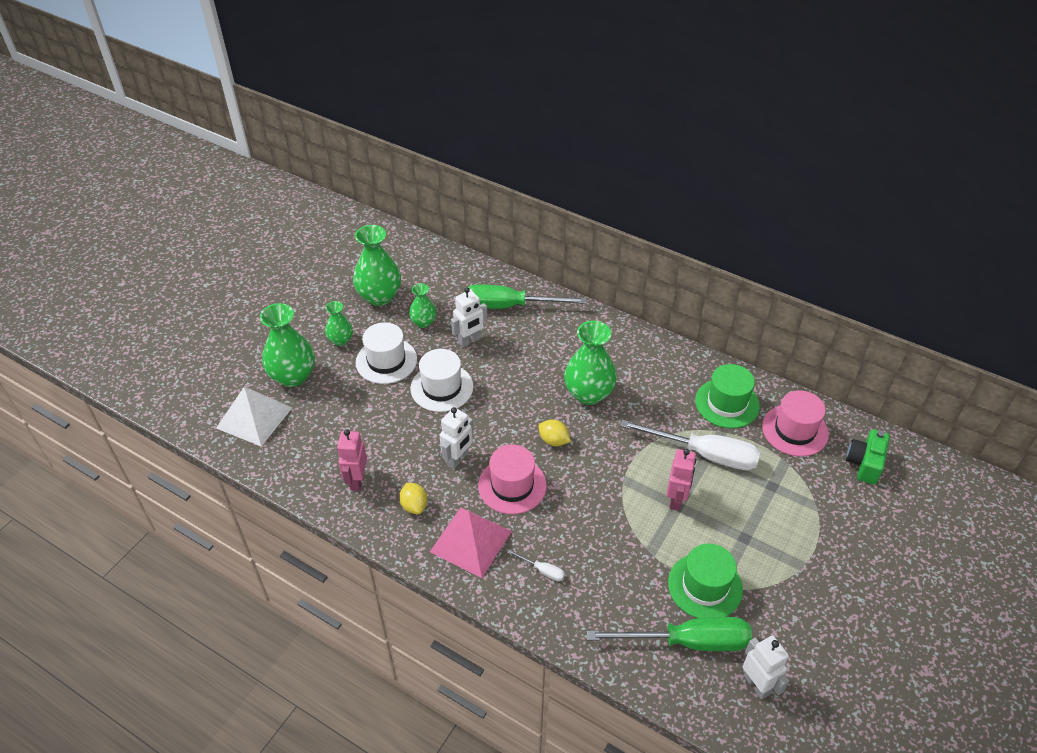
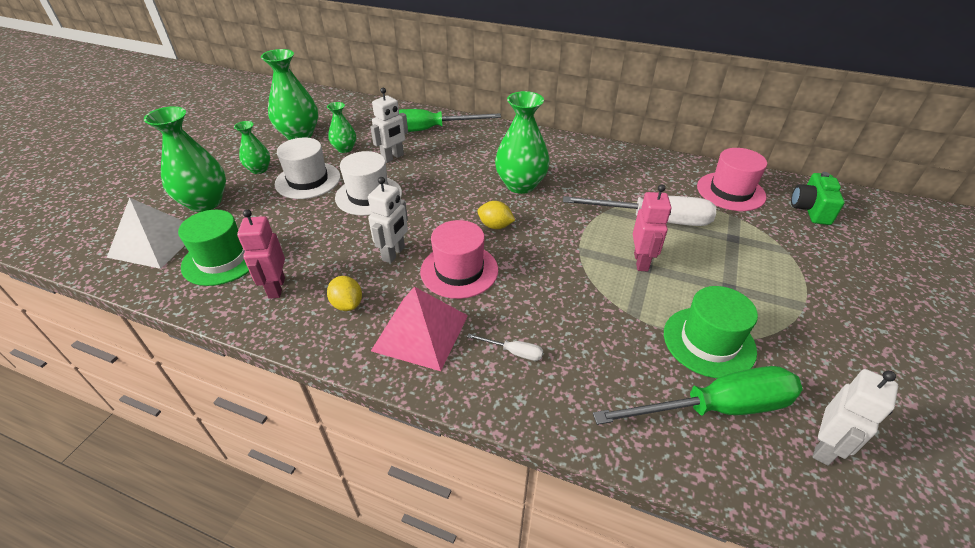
camera: 10 degrees left, 5 degrees down
(727, 403) = (657, 178): green hat -> green hat (222, 259)
(757, 684) = (824, 447): white robot -> white robot turned 75 degrees clockwise

